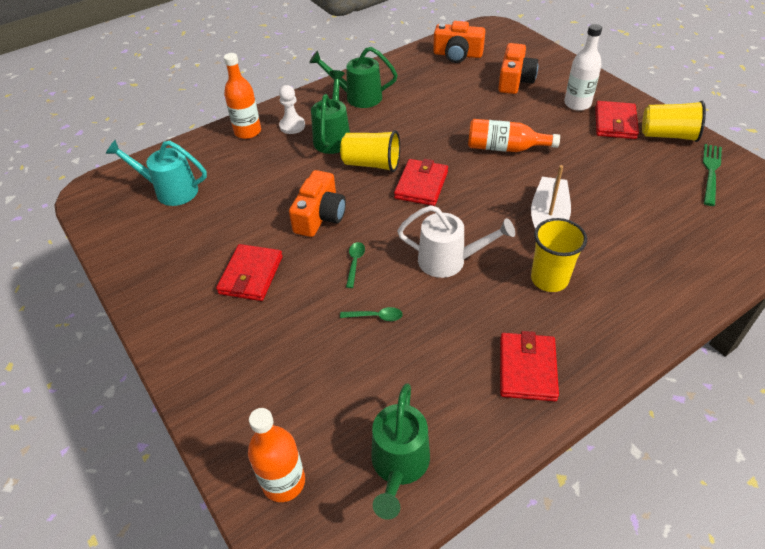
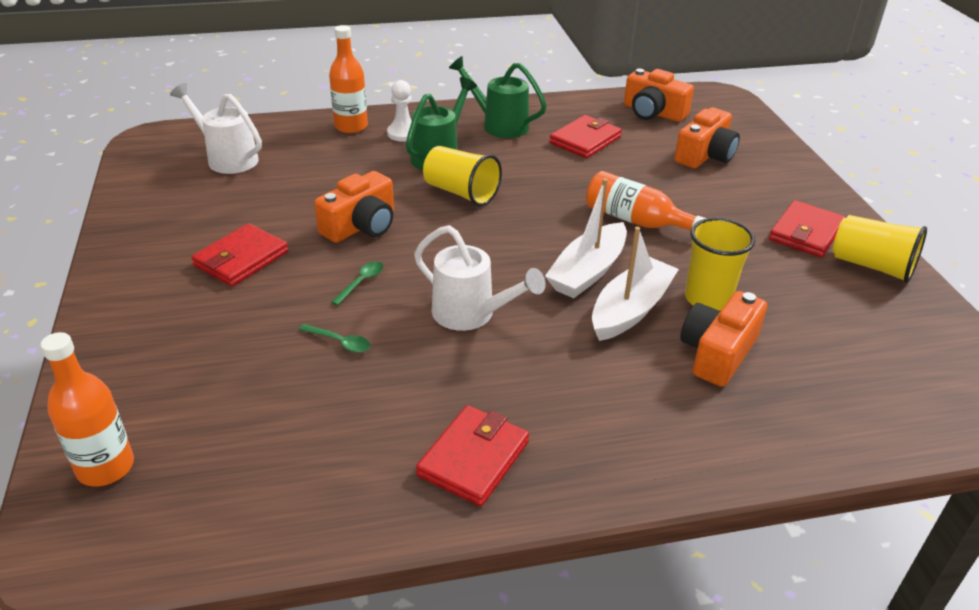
camera: 20 degrees right, 10 degrees down
(170, 191) = (227, 158): turquoise watering can -> white watering can
(399, 466) = (239, 502): green watering can -> none
(421, 185) = (501, 229): red wallet -> red wallet (585, 140)
(501, 200) = (588, 272): none -> white boat
(549, 279) = (580, 373): yellow cup -> yellow cup (707, 299)
(577, 104) = (769, 199): white bottle -> none
(620, 232) = (717, 353): none -> orange camera
(710, 171) = (904, 323): green fork -> none

